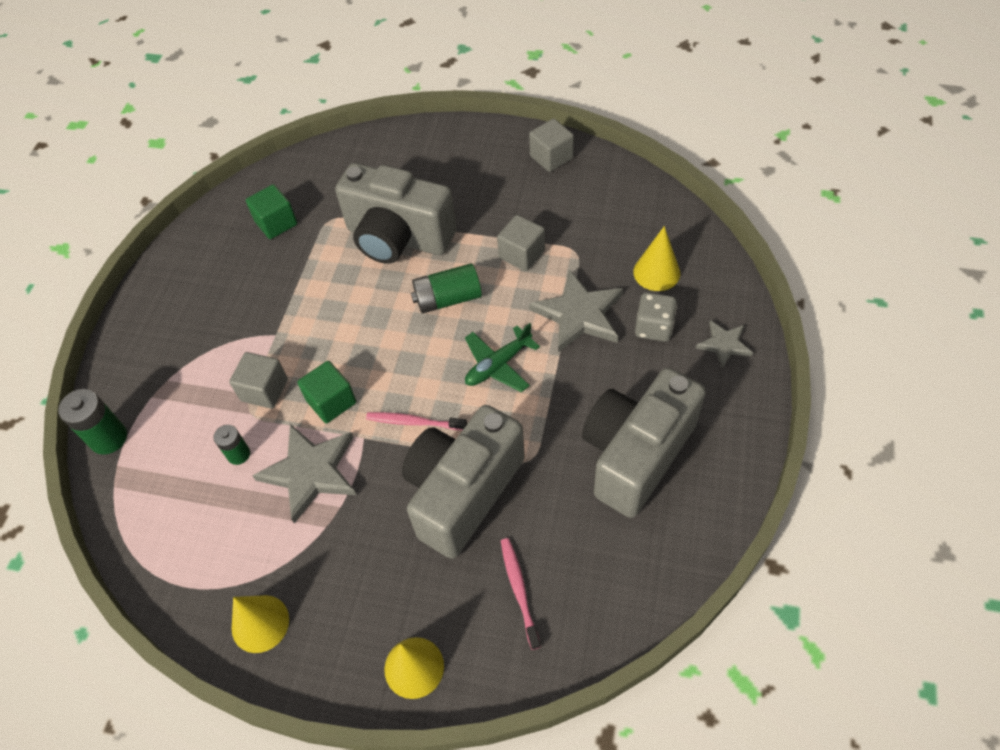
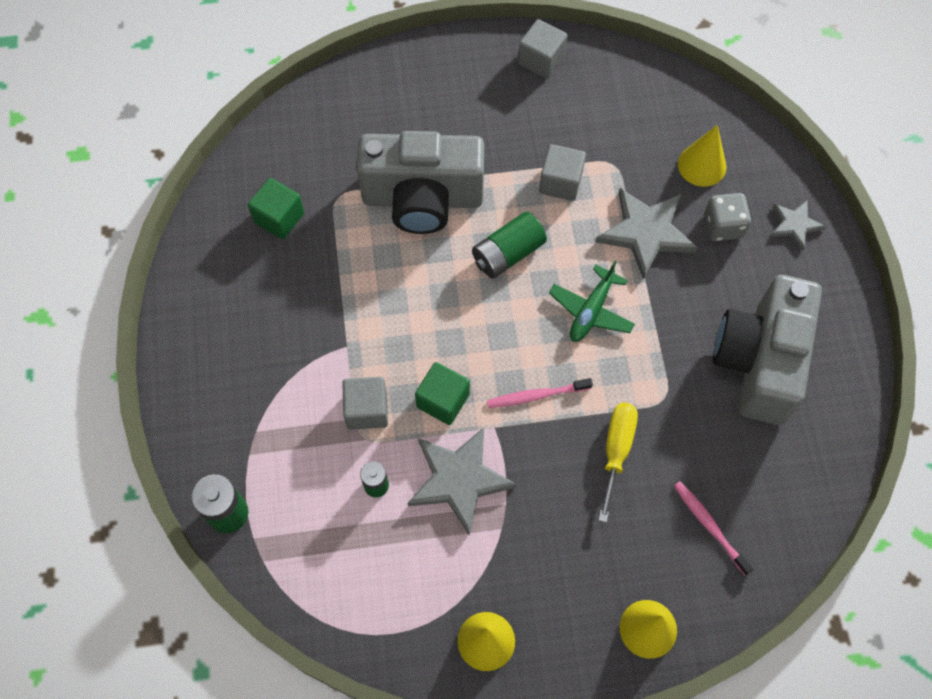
camera: 25 degrees left, 10 degrees up
(463, 492) = (616, 451): grey camera -> yellow screwdriver

